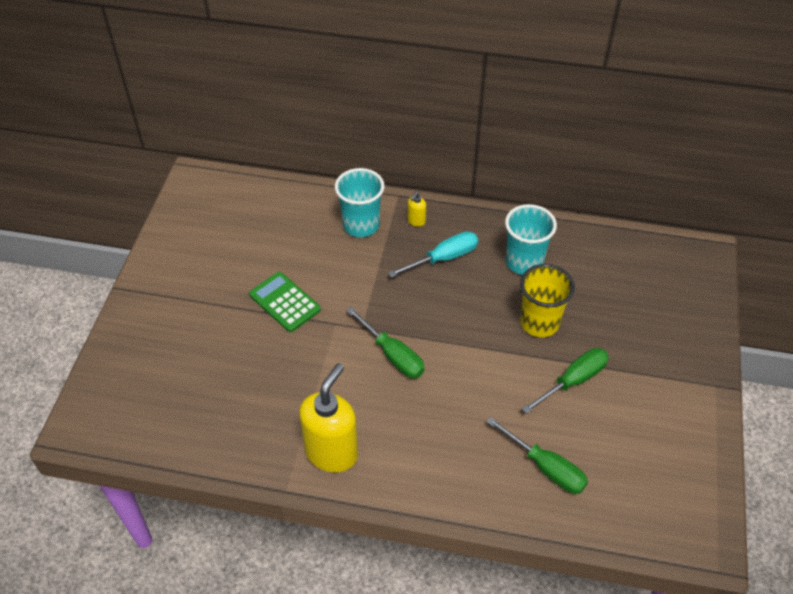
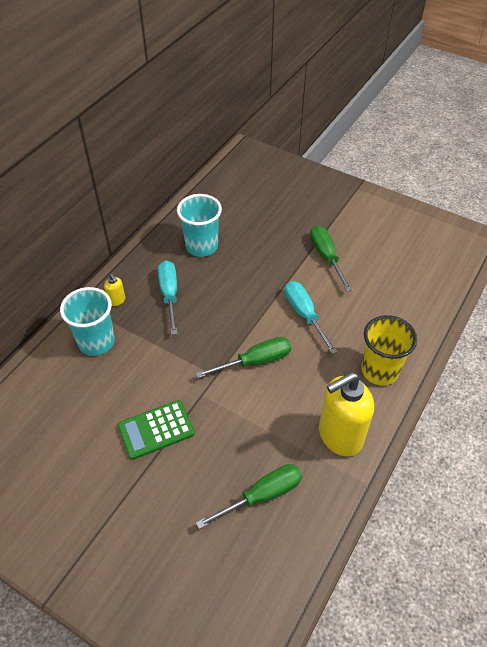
camera: 70 degrees left, 0 degrees up
(332, 452) = (340, 436): yellow soap dispenser -> yellow soap dispenser turned 75 degrees counterclockwise
(474, 382) = (304, 315): none -> turquoise screwdriver
(539, 322) = (265, 257): yellow cup -> yellow cup (379, 370)
(545, 467) = (395, 298): green screwdriver -> green screwdriver (262, 496)

